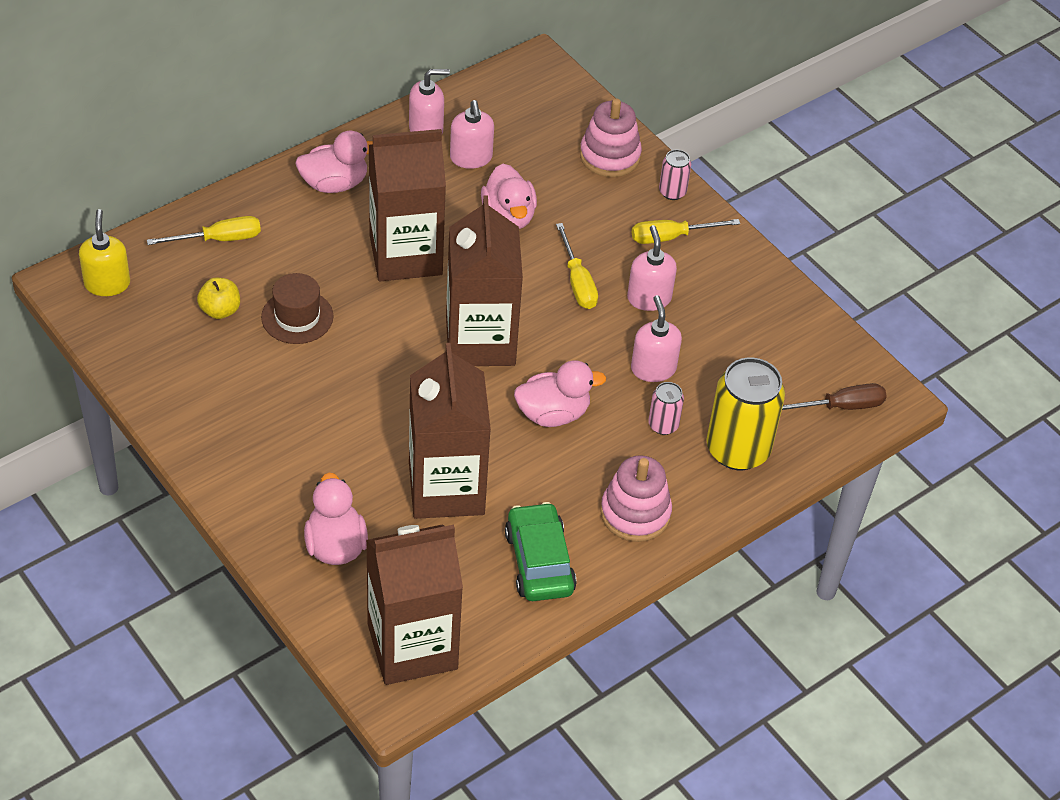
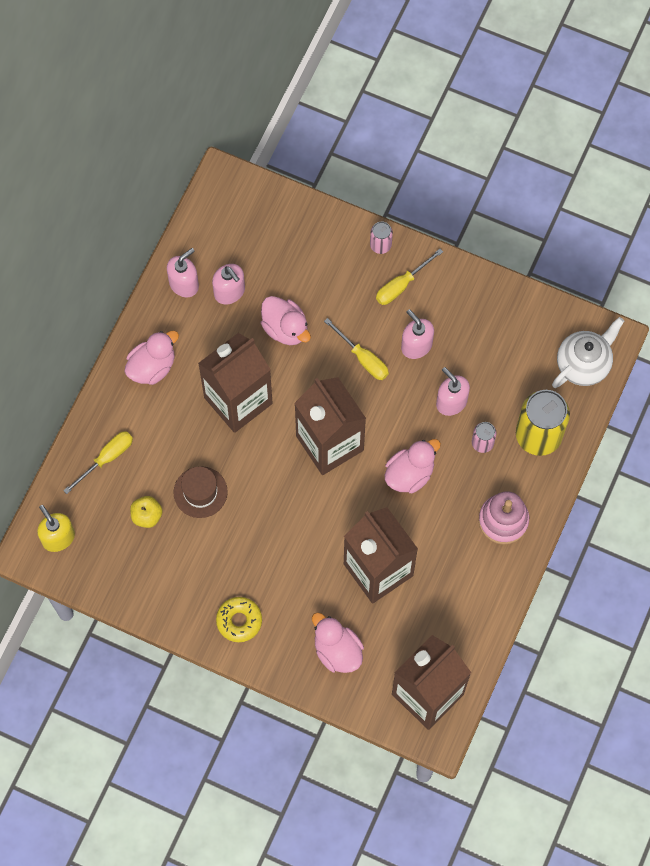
camera: 25 degrees left, 20 degrees up
(243, 458) = (239, 621): none -> yellow donut
(539, 562) = (466, 590): green car -> none
(610, 156) = (321, 237): pink stacking toy -> none
(840, 407) = (583, 365): brown screwdriver -> white teapot

